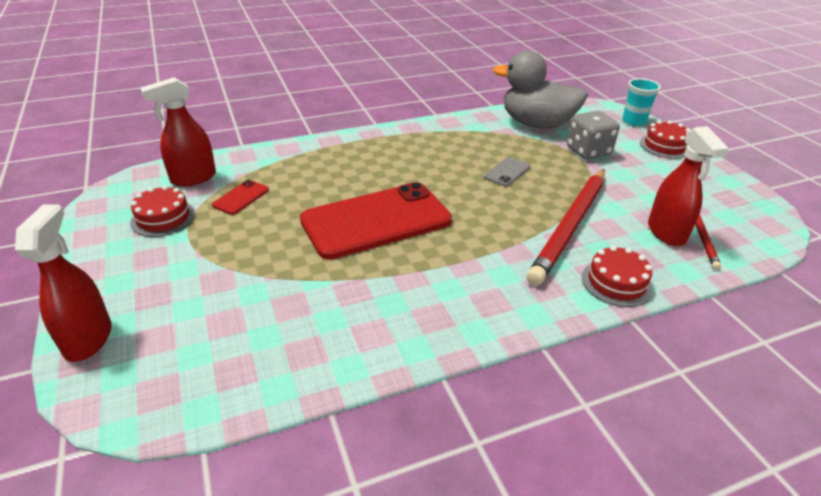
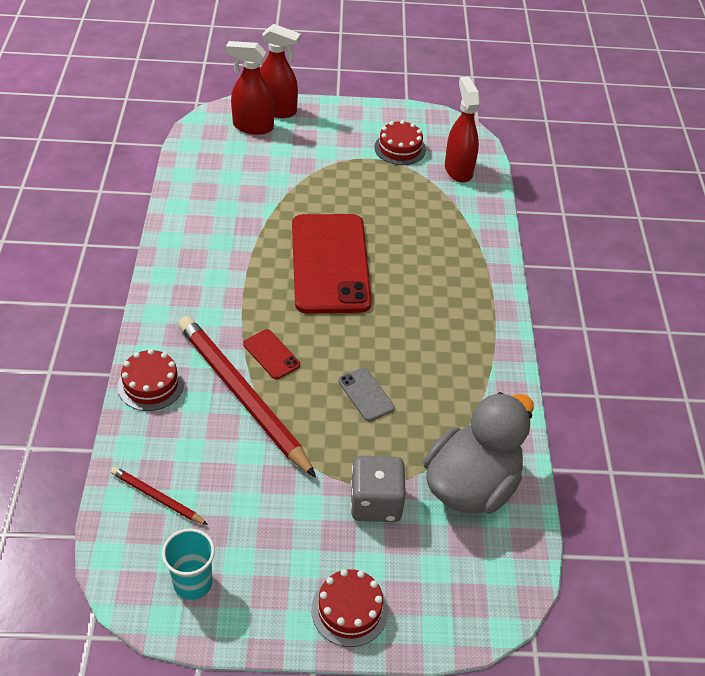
camera: 110 degrees right, 10 degrees up
(241, 197) = (411, 192): red phone -> red phone (271, 354)
(634, 121) = (437, 622): turquoise cup -> turquoise cup (193, 583)
(666, 233) = (185, 471): red spray bottle -> red spray bottle (253, 126)

